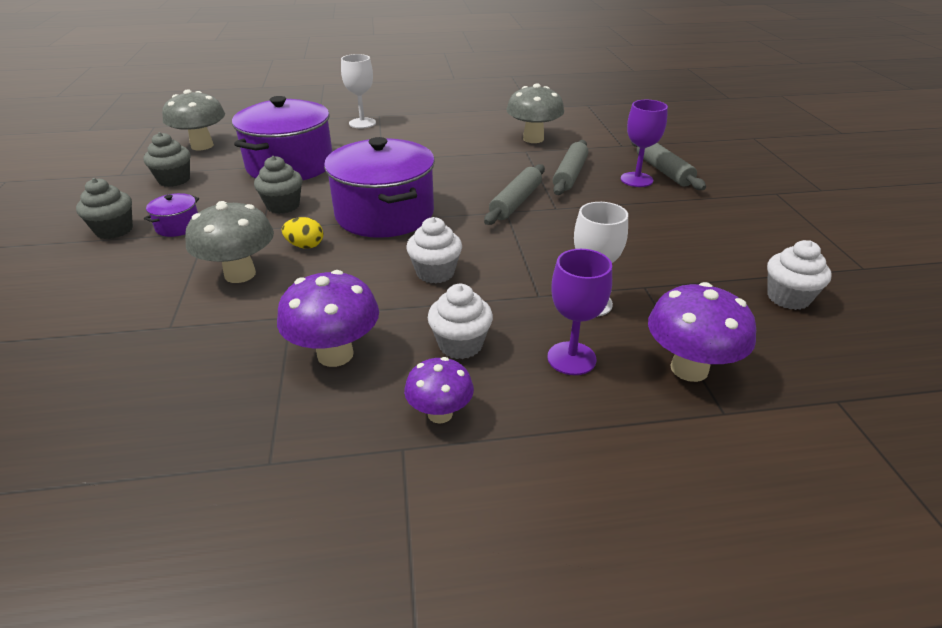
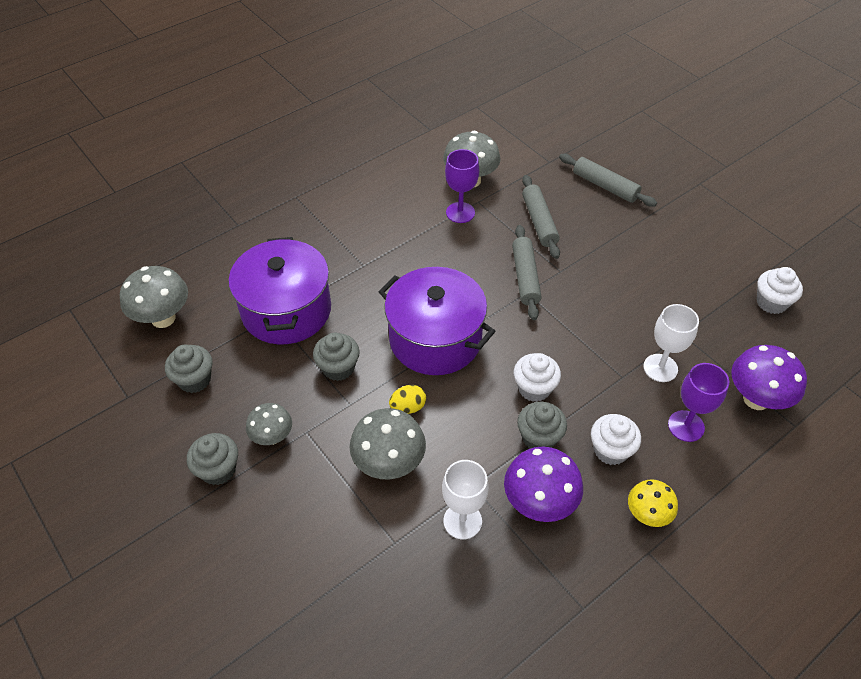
camera: 30 degrees left, 15 degrees up
(178, 226) = (272, 437): purple pot -> grey mushroom
(362, 123) = (291, 216): white goblet -> white goblet (462, 521)
(396, 307) = (539, 437): none -> grey cupcake
(440, 414) = (647, 514): purple mushroom -> yellow mushroom
(636, 180) = (593, 207): purple goblet -> purple goblet (460, 212)

